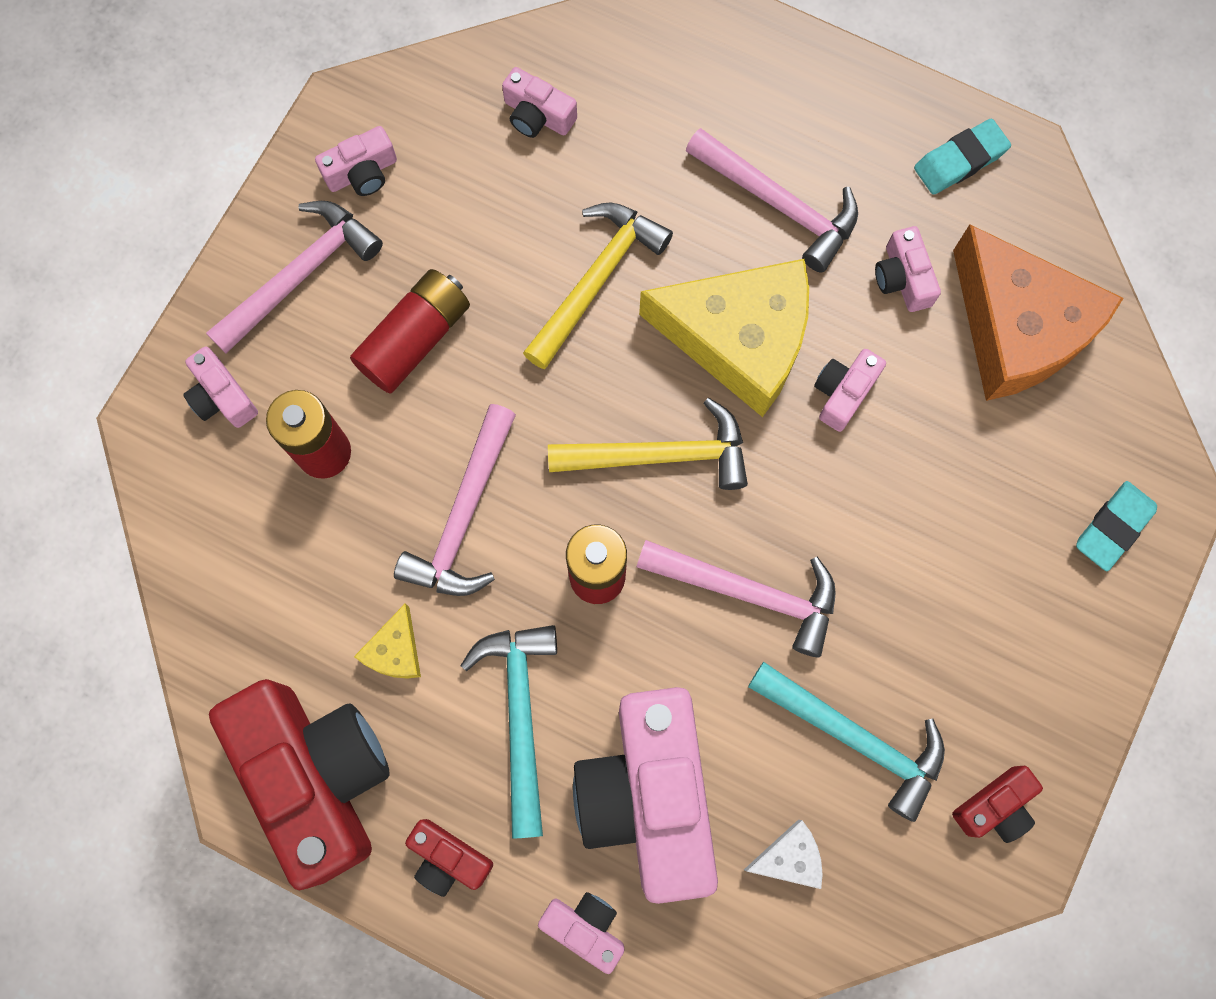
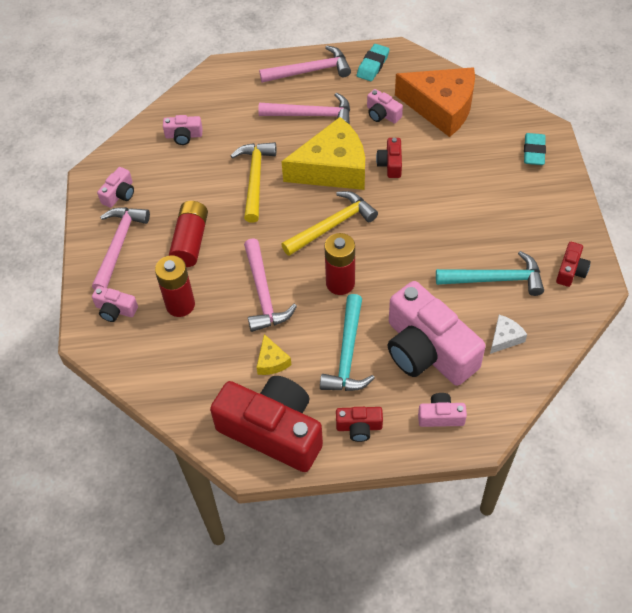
camera: 30 degrees left, 20 degrees down
(520, 716) = (348, 354): turquoise hammer -> turquoise hammer turned 135 degrees counterclockwise
(748, 592) = (409, 253): pink hammer -> pink hammer (310, 71)
(843, 393) = (390, 164): pink camera -> red camera

